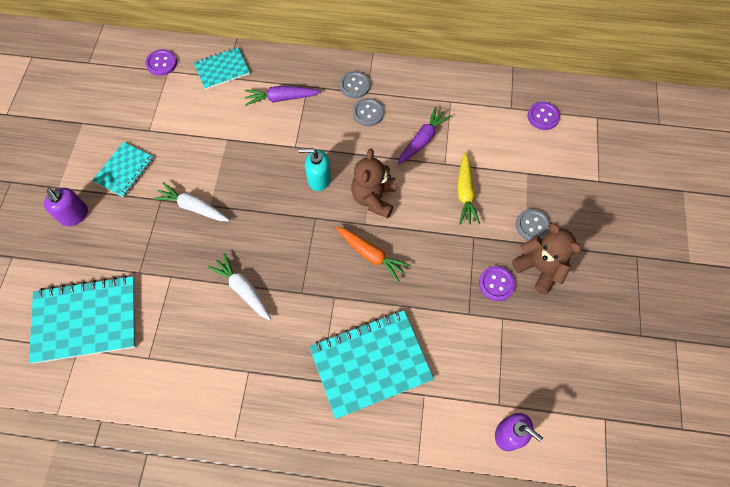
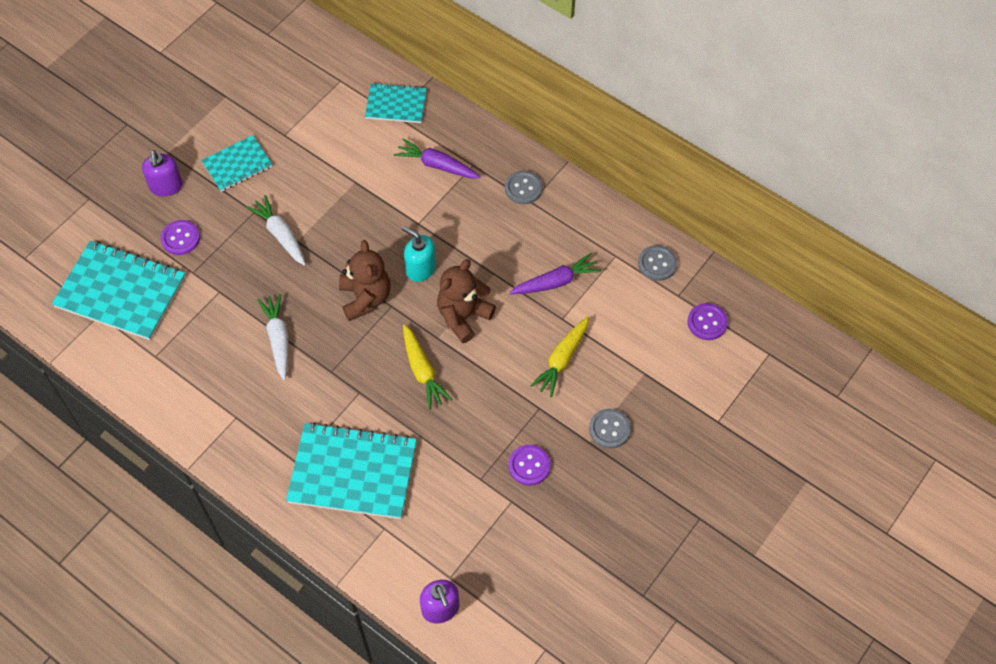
camera: 30 degrees right, 5 degrees down
(161, 63) = (339, 69): purple button -> purple button (180, 238)
(368, 113) = (517, 225): grey button -> grey button (657, 264)
(371, 255) = (422, 371): orange carrot -> yellow carrot
(539, 268) = (585, 474): brown teddy bear -> brown teddy bear (365, 298)

